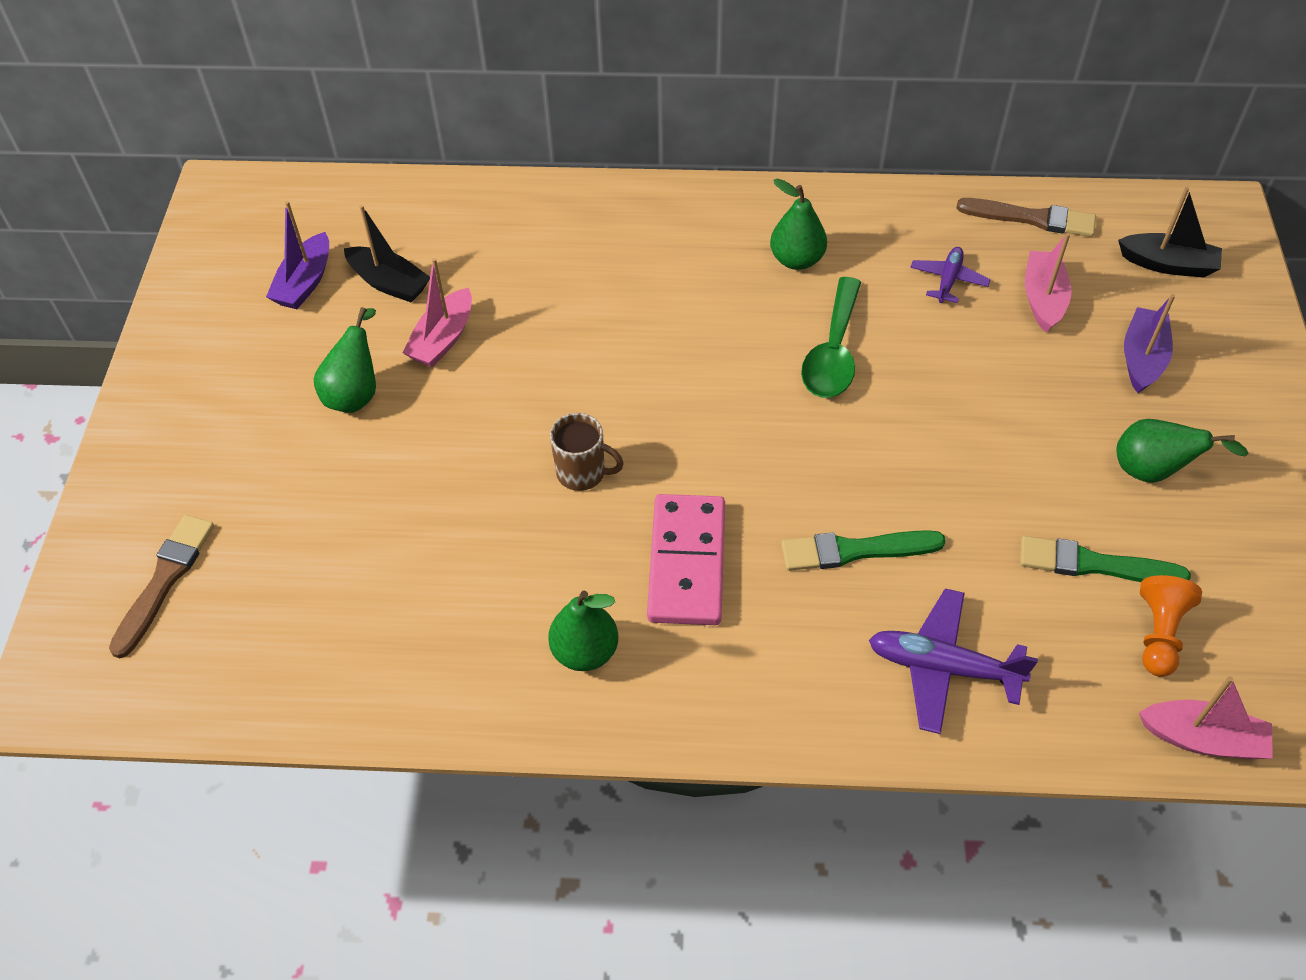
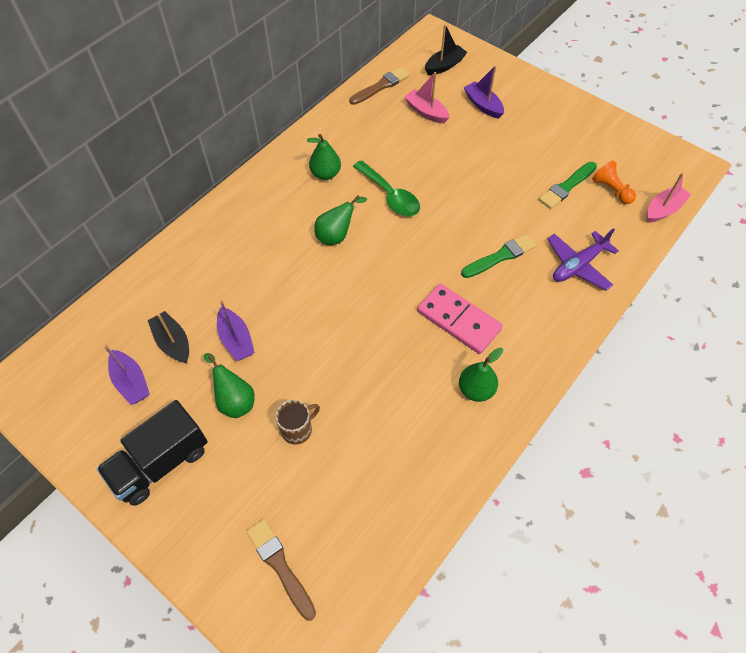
camera: 55 degrees left, 5 degrees up
(220, 379) = (161, 463): none -> black truck
(389, 283) = (173, 342): black boat -> black boat turned 105 degrees counterclockwise
(443, 339) = (236, 340): pink boat -> purple boat
(582, 473) = (374, 330): brown mug -> brown mug (297, 429)
(855, 550) = (500, 256): green brush -> green brush turned 150 degrees counterclockwise
(948, 280) = (388, 133): purple plane -> none
(1153, 471) = (538, 140): green pear -> green pear (336, 235)

